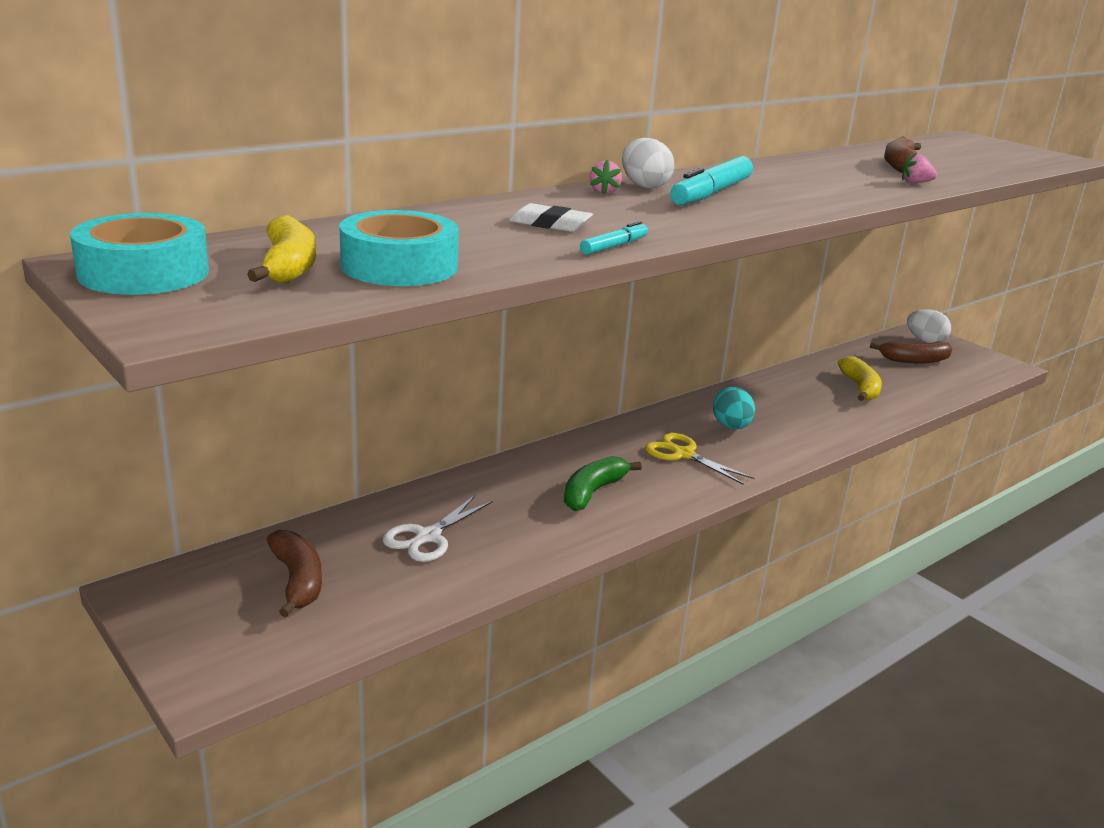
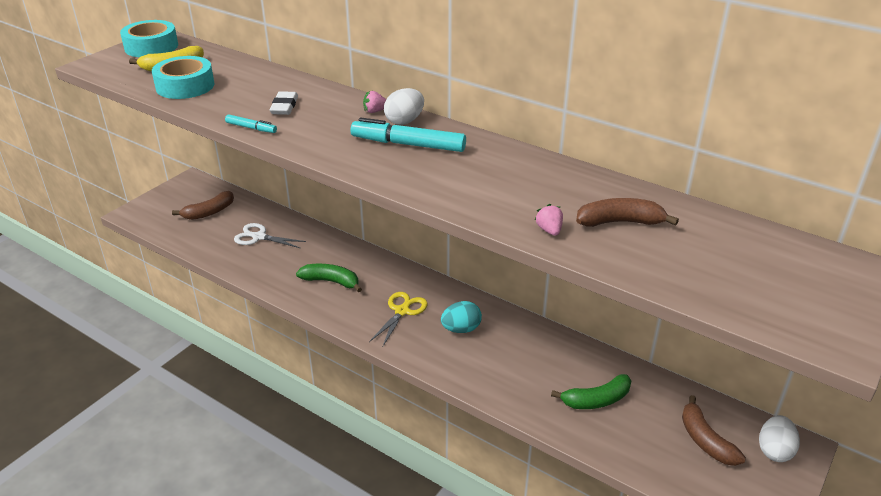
camera: 75 degrees right, 10 degrees up
(860, 388) = (596, 400): yellow banana -> green banana

